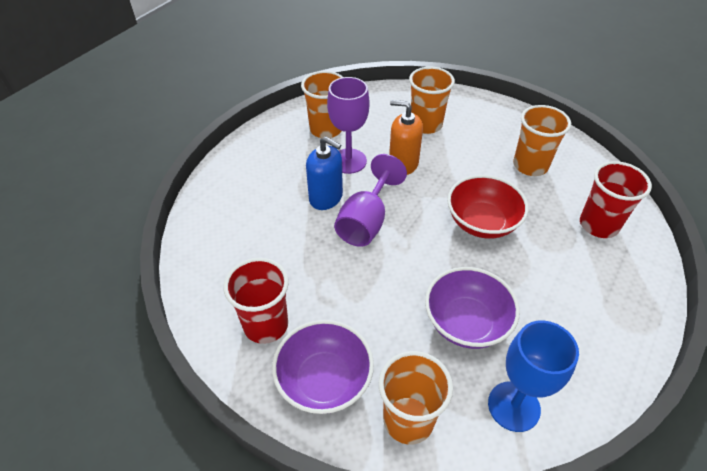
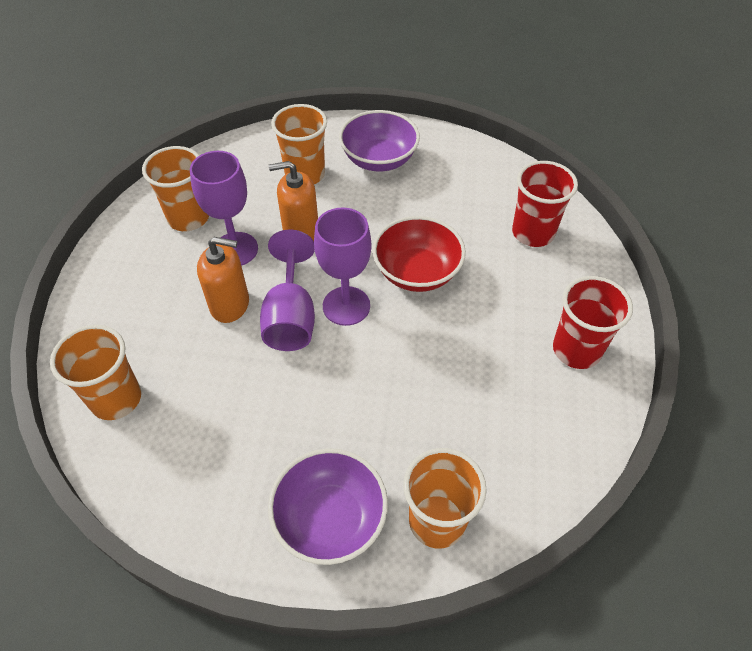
camera: 25 degrees left, 5 degrees up
(266, 325) = (233, 485): red cup -> red cup (576, 350)
(326, 198) = (230, 305): blue soap dispenser -> orange soap dispenser
(412, 228) = (346, 306): none -> purple goblet
(466, 323) = (449, 391): purple bowl -> purple bowl (379, 159)
(513, 406) = (531, 460): blue goblet -> none
(530, 166) = (439, 188): orange cup -> orange cup (116, 399)

